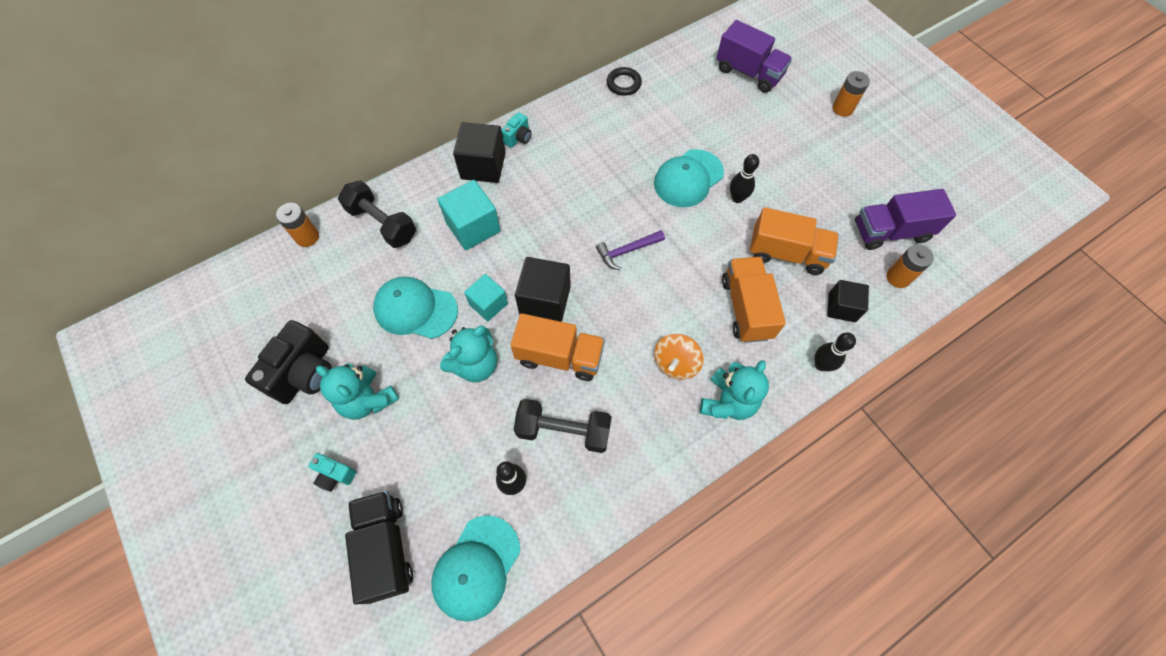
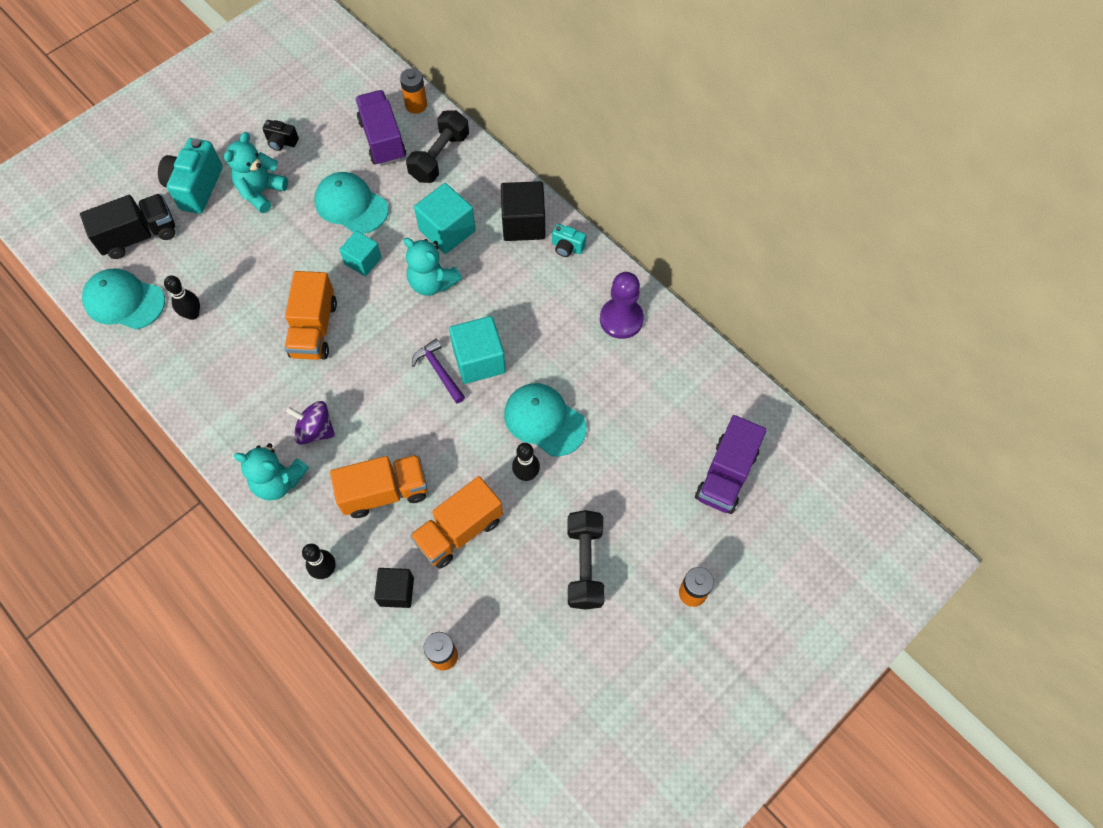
camera: 80 degrees right, 0 degrees up
(305, 373) = (282, 142): black camera -> black camera, size x0.51
(335, 475) = (196, 187): turquoise camera -> turquoise camera, size x1.97
(415, 309) = (351, 205): turquoise cap -> turquoise cap turned 60 degrees counterclockwise
(475, 364) = (300, 263): turquoise teddy bear -> turquoise teddy bear (432, 283)
(545, 300) = (372, 307): black cube -> none
(563, 430) = (241, 344): black dumbbell -> black dumbbell (584, 565)
(600, 112) = (621, 319): none -> purple pawn
(621, 218) = (479, 360): none -> turquoise cube
(623, 84) = (671, 337): black ring -> none
(675, 363) = (315, 430): orange spinning top -> purple spinning top
(786, 253) = (459, 531): orange truck -> orange truck turned 45 degrees clockwise
(890, 232) = (506, 649): purple truck -> purple truck (382, 140)

